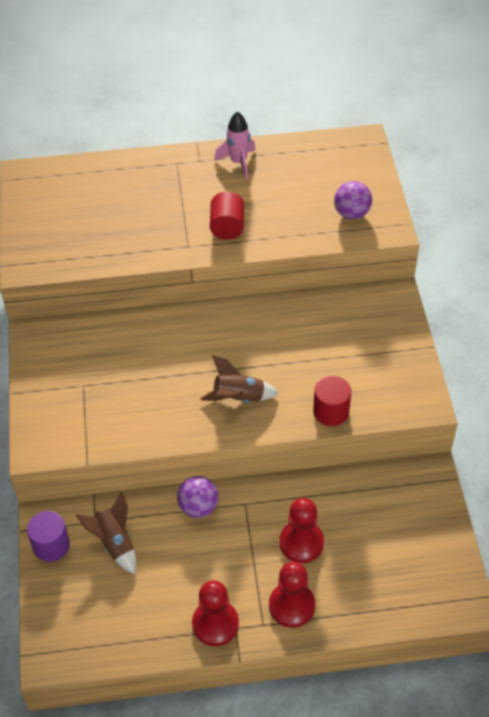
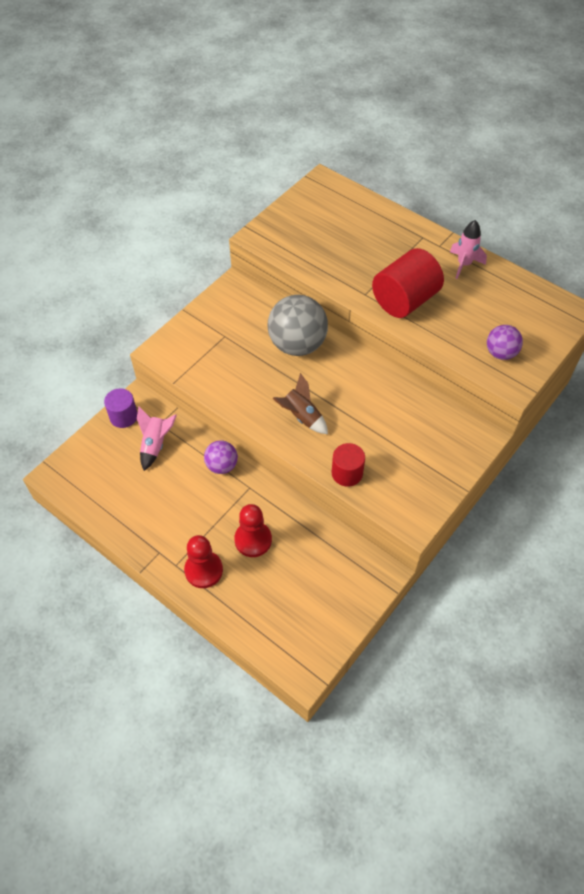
camera: 45 degrees right, 5 degrees up
(115, 543) = (155, 445): brown rocket -> pink rocket
(159, 341) = (297, 345): none -> grey ball
(215, 624) = (152, 539): red pawn -> none
(227, 227) = (404, 300): red cylinder -> red cylinder, size x1.70

